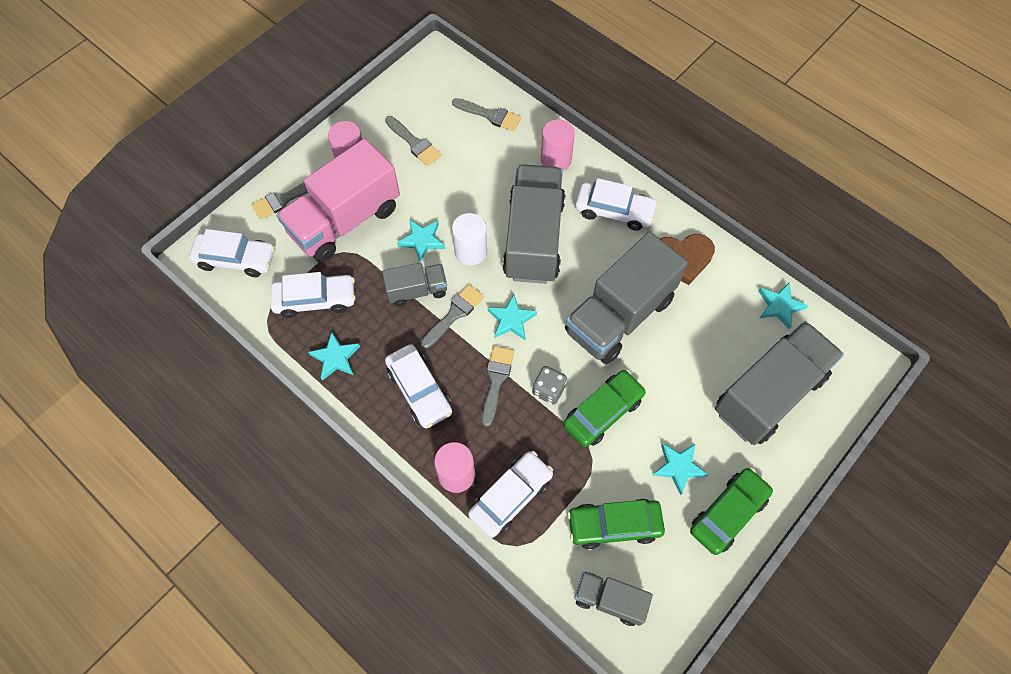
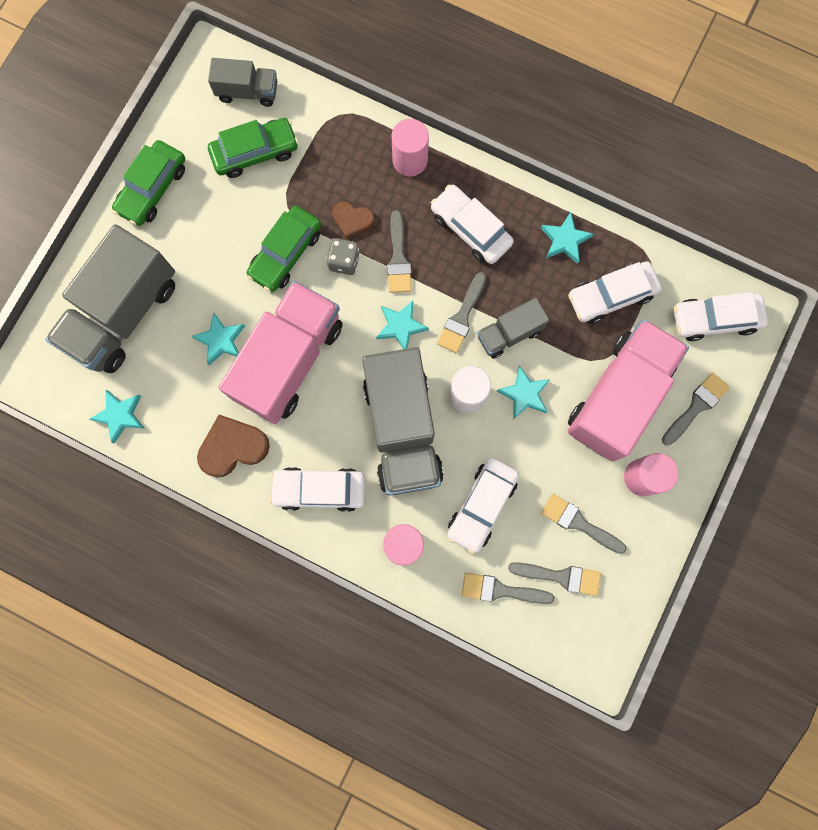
camera: 165 degrees right, 15 degrees up
(441, 113) = (560, 576): none -> grey brush
(511, 497) = (354, 153): white car -> white car (481, 505)
(530, 428) = (352, 220): none -> brown heart
(619, 315) = (289, 360): grey truck -> pink truck
(678, 467) = (204, 219): turquoise star -> turquoise star (221, 340)

